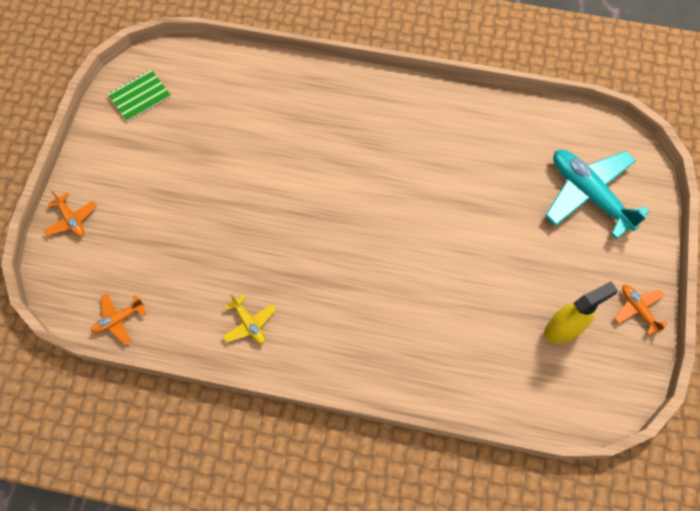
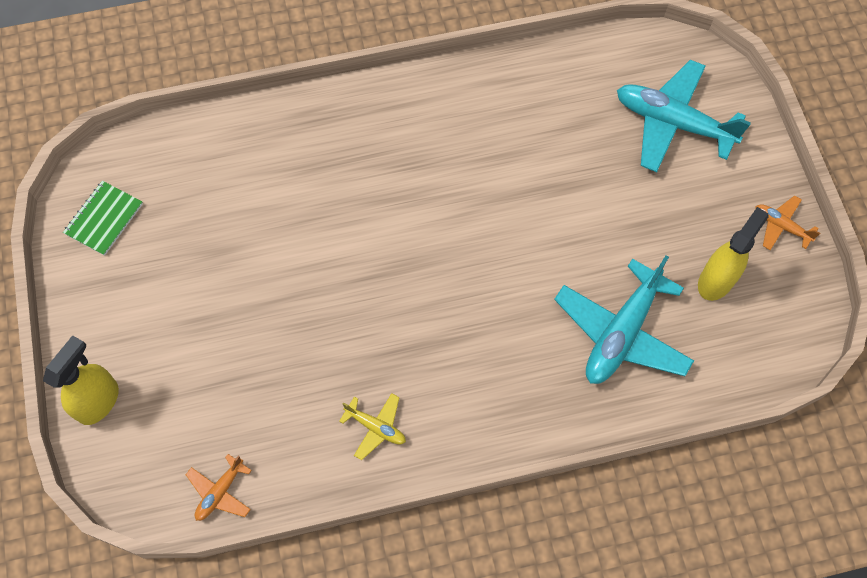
camera: 25 degrees left, 0 degrees up
(72, 219) = (98, 401): orange plane -> yellow spray bottle
(468, 336) = (622, 332): none -> turquoise plane

